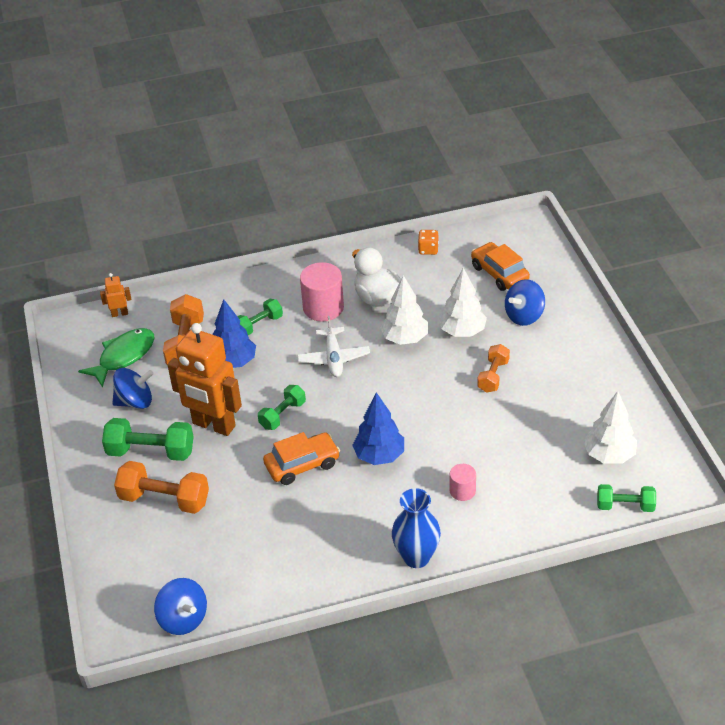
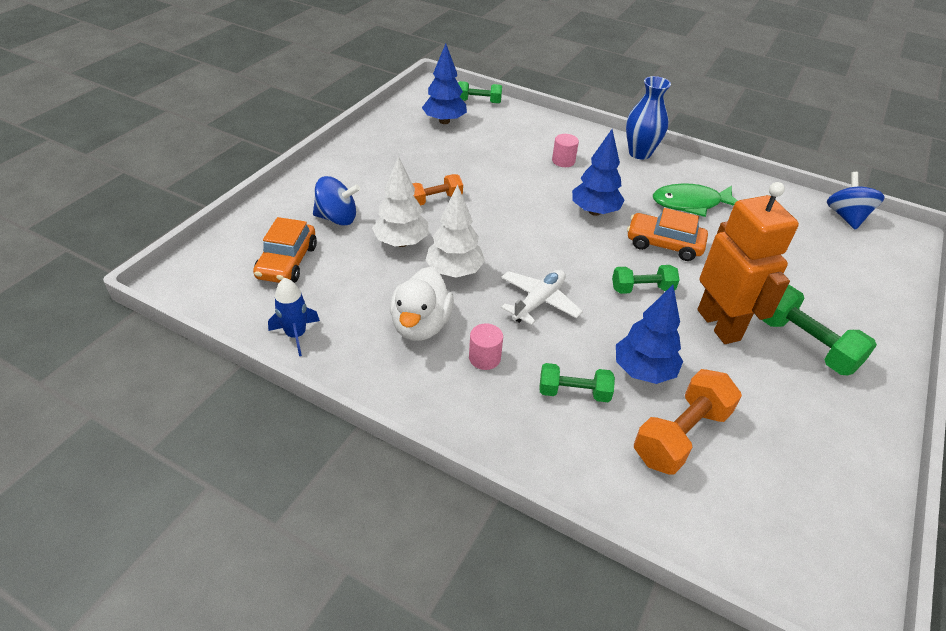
camera: 140 degrees left, 0 degrees up
(119, 313) = (743, 560): orange robot -> none
(123, 357) = (776, 480): green fish -> green fish (691, 203)
(135, 401) = (793, 408): blue spinning top -> none
(164, 499) = (815, 296): orange dumbbell -> none
(323, 308) = (484, 358): pink cylinder -> pink cylinder, size x0.56
(428, 249) = (296, 335): orange dice -> blue rocket
(609, 455) = (444, 121): white tree -> blue tree
(625, 506) = (479, 101): green dumbbell -> green dumbbell turned 45 degrees counterclockwise

